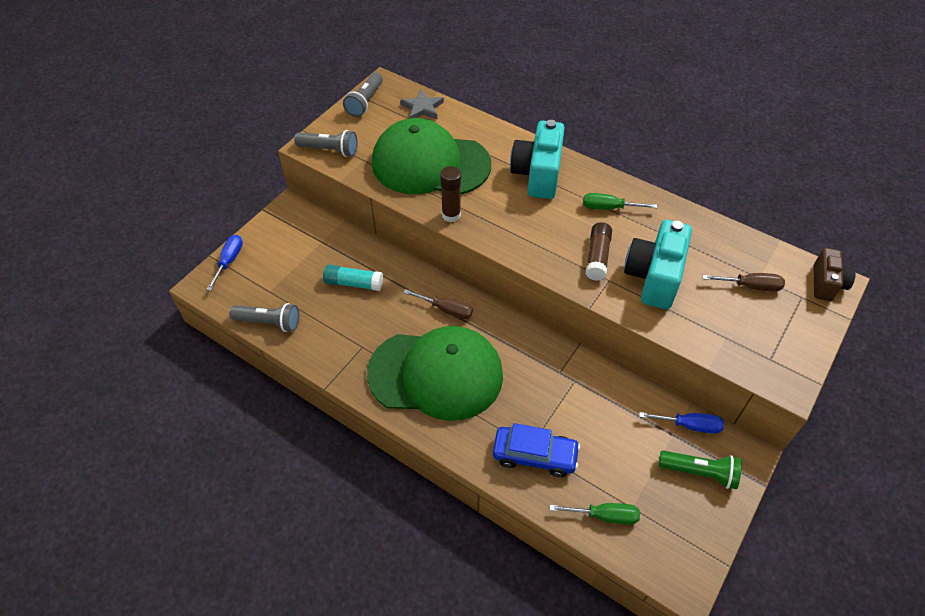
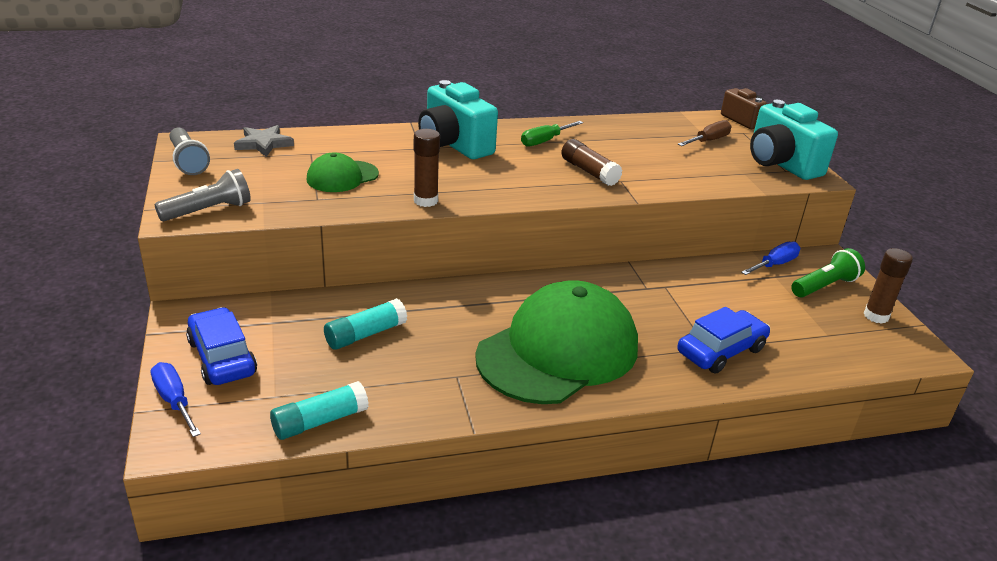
camera: 50 degrees left, 20 degrees down
(269, 322) = (320, 421): grey flashlight -> turquoise glue stick
(275, 249) = (222, 357): none -> blue car
(430, 164) = (342, 177): green cap -> green cap, size x0.47
(446, 309) = (489, 302): brown screwdriver -> none
(604, 516) = (823, 352): green screwdriver -> none
(653, 277) = (646, 164): turquoise camera -> turquoise camera (781, 164)
(698, 527) = (876, 316): none -> brown glue stick

